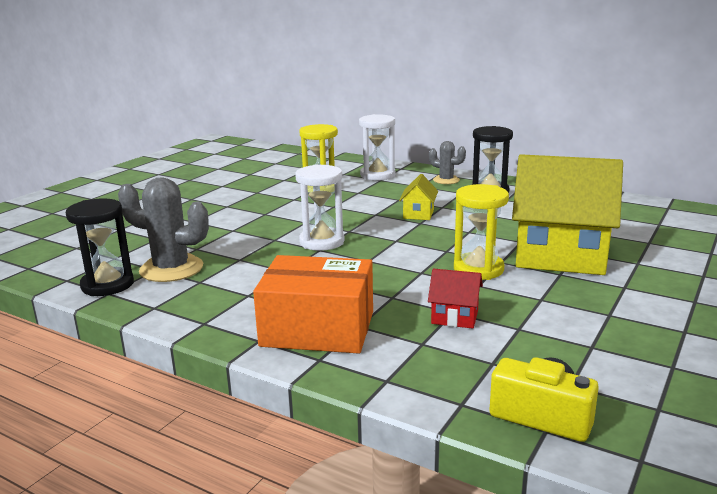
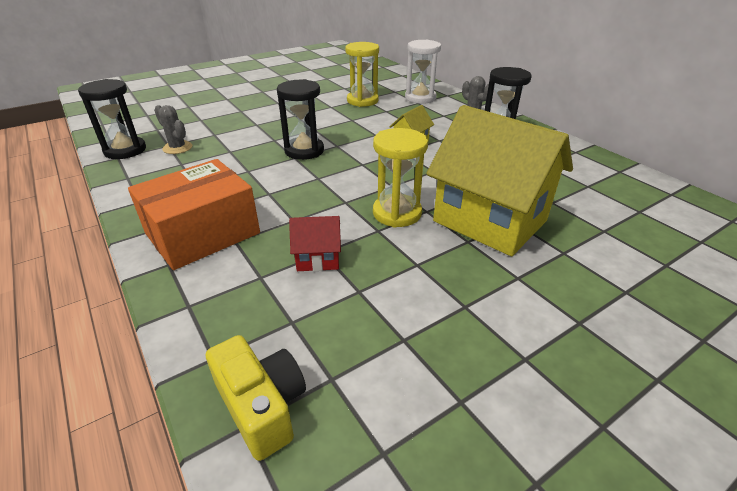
camera: 25 degrees right, 15 degrees up
(171, 269) = (177, 148): grey cactus -> grey cactus, size x0.57
(318, 329) = (203, 233): orange box -> orange box turned 75 degrees counterclockwise
(322, 242) = (304, 151): white hourglass -> black hourglass
(454, 317) = (318, 258): red house -> red house turned 45 degrees counterclockwise

